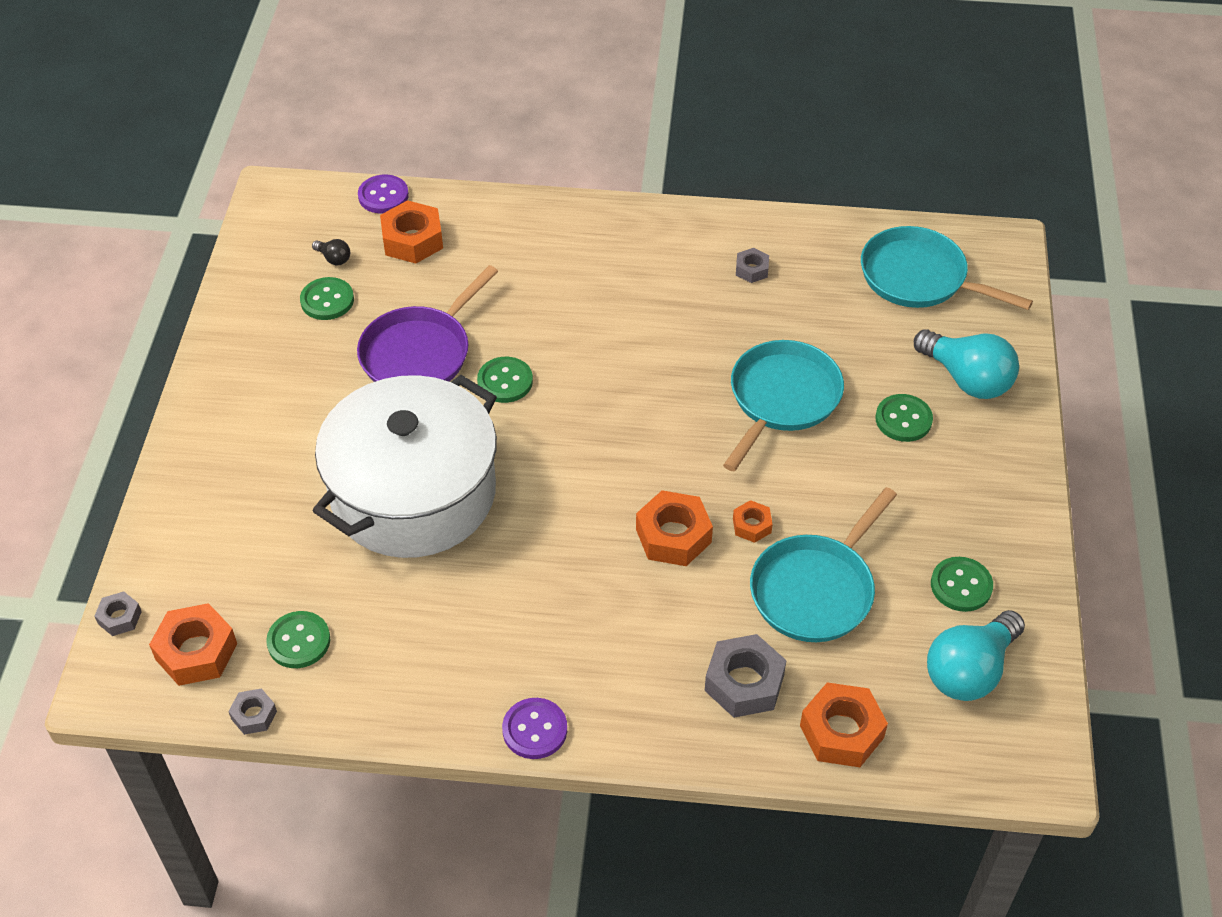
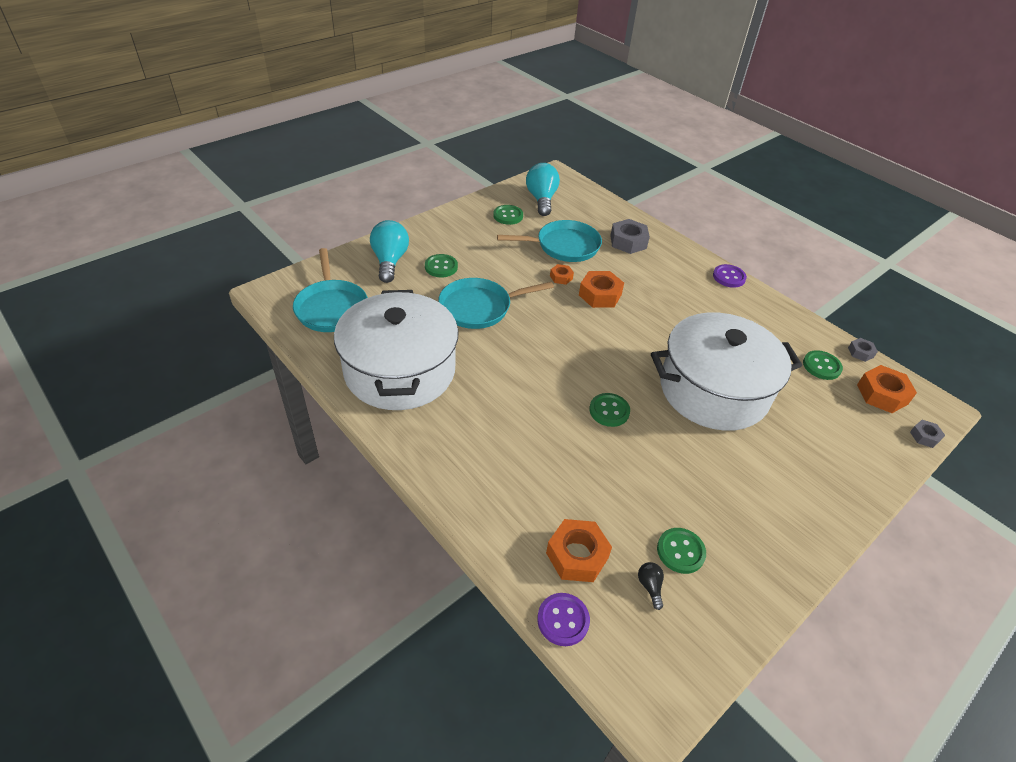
camera: 140 degrees left, 5 degrees down
(420, 353) = (645, 464): purple pan -> none
(751, 269) = (400, 371): grey nut -> white pot
(841, 731) = (609, 213): orange nut -> none
(969, 671) = (541, 199): turquoise light bulb -> turquoise light bulb turned 90 degrees counterclockwise

